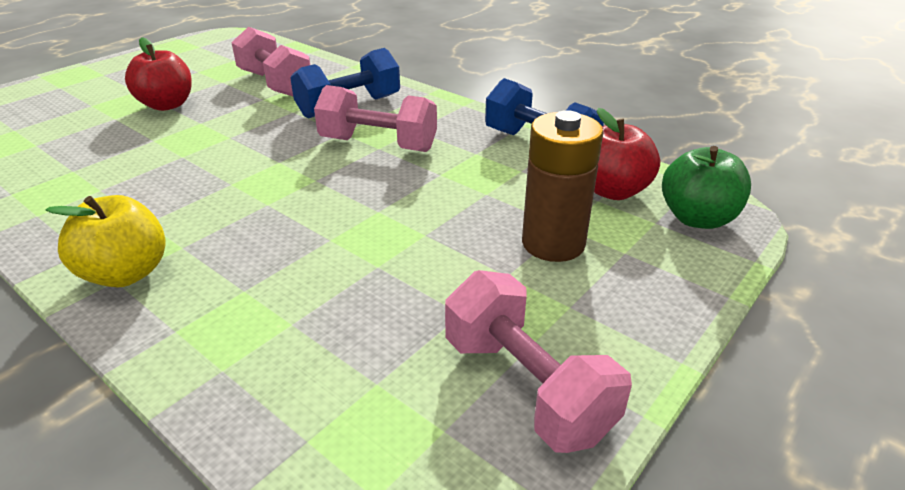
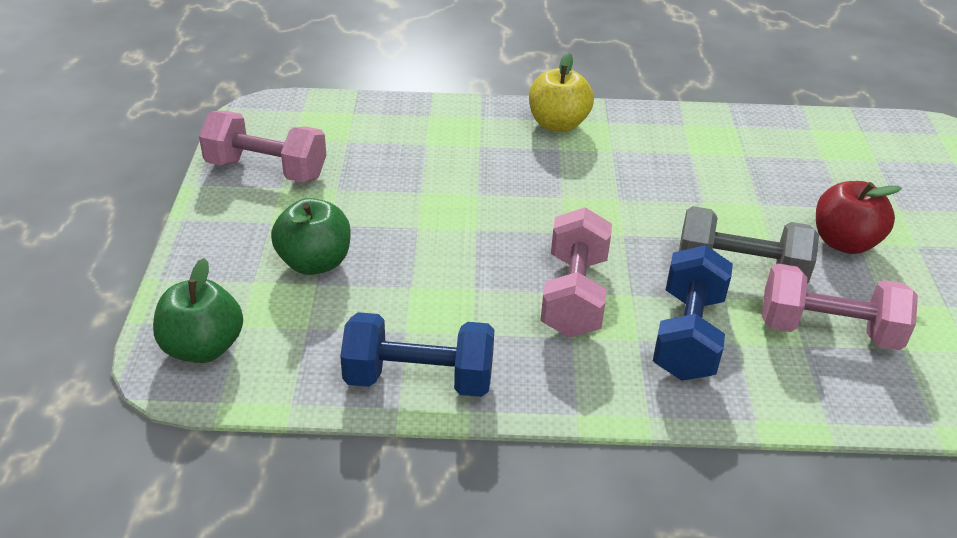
camera: 140 degrees right, 5 degrees up
(255, 117) = (740, 269): none -> grey dumbbell
(378, 144) = (574, 295): pink dumbbell -> pink dumbbell turned 60 degrees counterclockwise
(553, 243) = (315, 262): brown battery -> green apple
(612, 191) = (299, 346): red apple -> none

